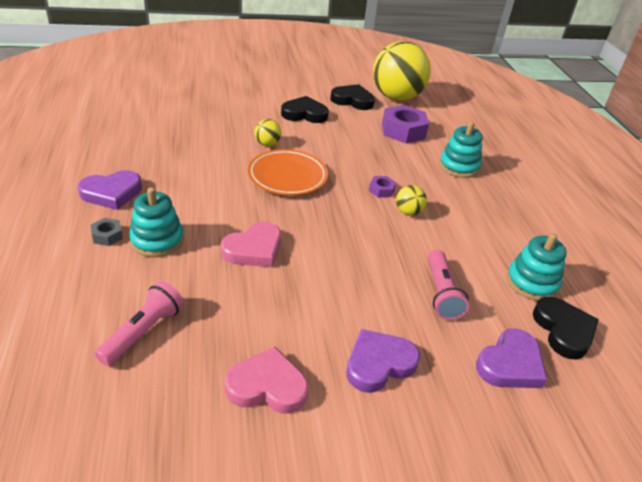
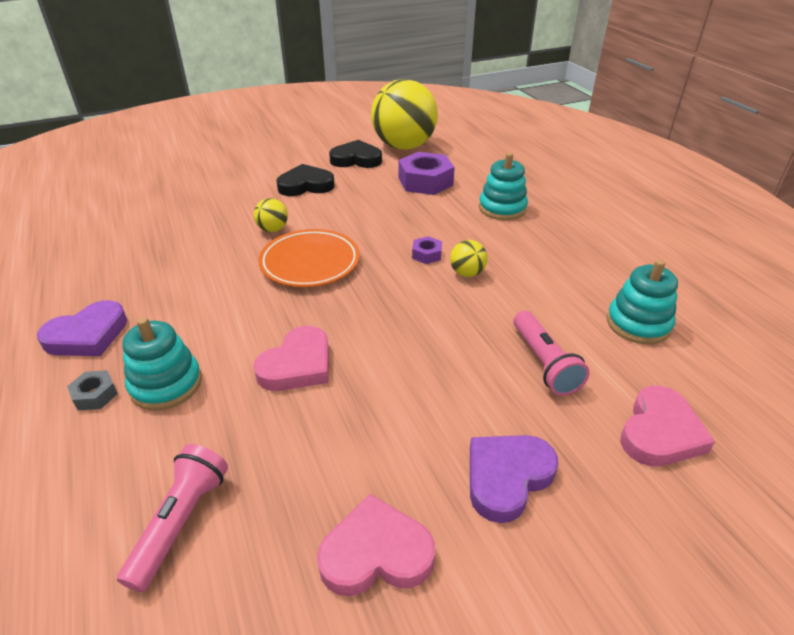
camera: 10 degrees left, 0 degrees up
(510, 364) = (660, 432): purple heart -> pink heart
(563, 330) = (698, 373): black heart -> none

